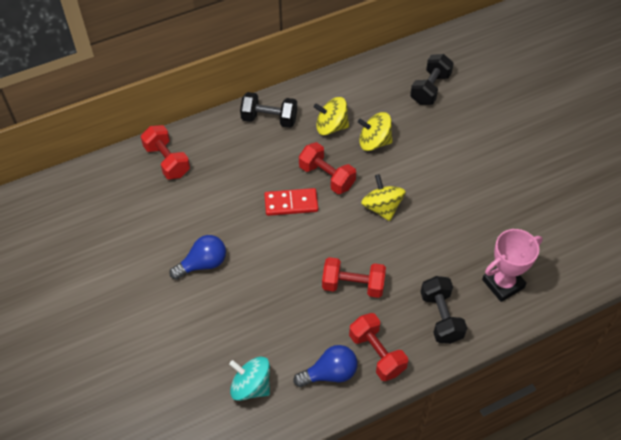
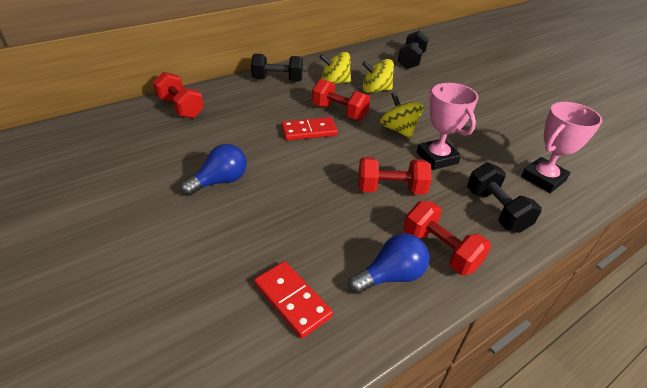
camera: 10 degrees left, 15 degrees down
(251, 386) = (292, 300): turquoise spinning top -> red domino
(409, 249) = (437, 158): none -> pink trophy

